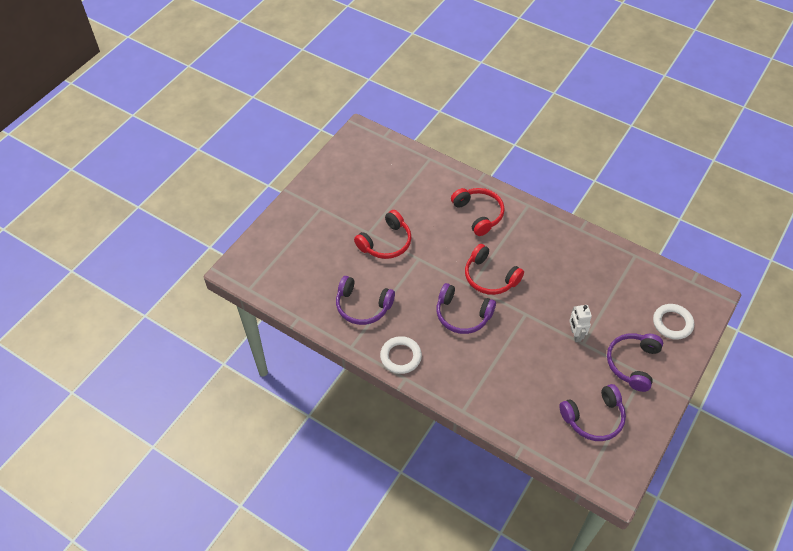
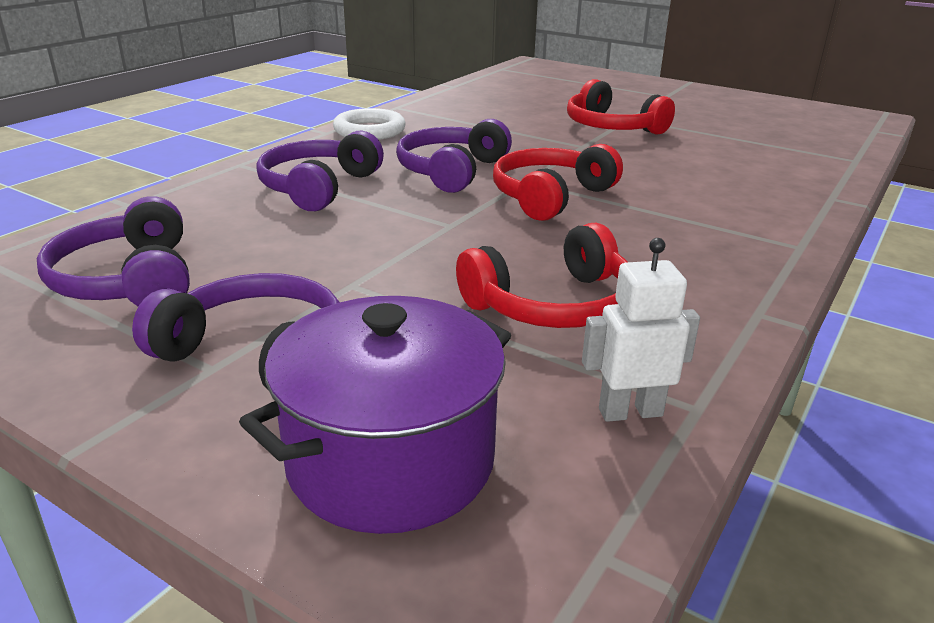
camera: 90 degrees right, 25 degrees down
(362, 306) = (473, 113): purple headphones -> purple headphones (319, 187)
(478, 214) = (728, 194): red headphones -> red headphones (552, 304)
(575, 334) = (381, 276): white robot -> white robot (630, 412)
(672, 323) = (391, 460): white ring -> purple pot

